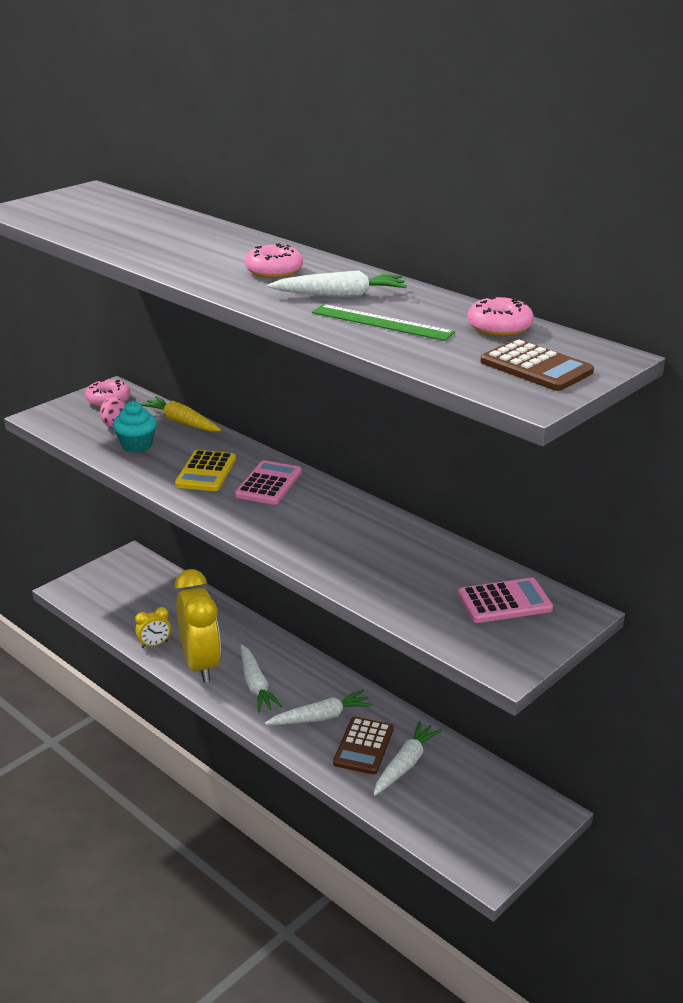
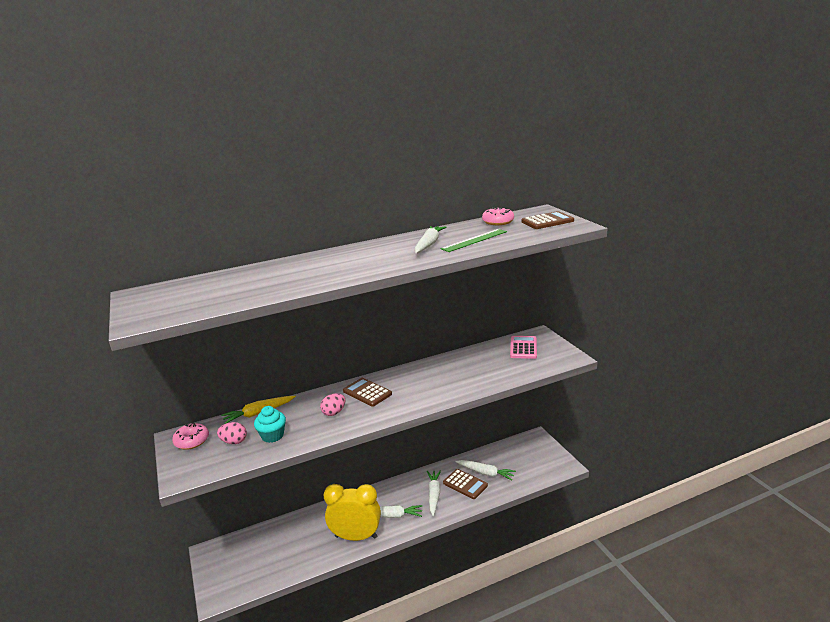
camera: 65 degrees left, 5 degrees down
(154, 644) = (320, 556): yellow clock -> none
(206, 472) = (334, 412): yellow calculator -> pink egg
(268, 484) = (367, 393): pink calculator -> brown calculator
(274, 271) = (376, 255): pink donut -> none
(405, 764) = (485, 473): white carrot -> white carrot turned 150 degrees clockwise

